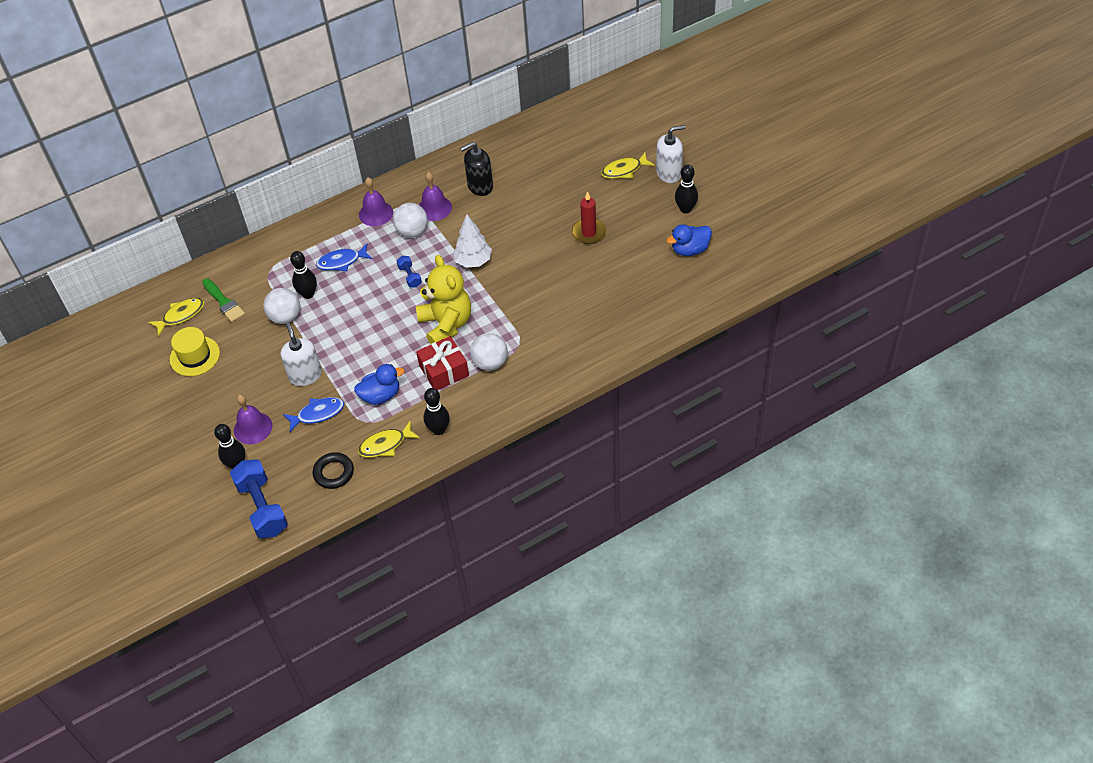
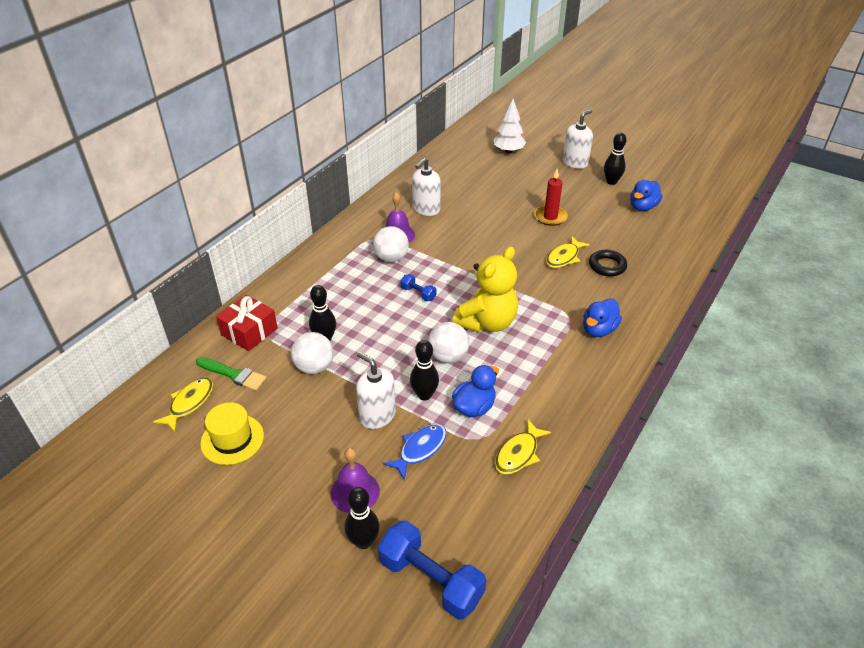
camera: 30 degrees left, 10 degrees down
(334, 473) = (485, 505): black ring -> black ring (607, 266)
(341, 262) = (339, 301): blue fish -> none
(376, 213) = (344, 253): purple bell -> none
(439, 430) = (560, 418): black bowling pin -> black bowling pin (424, 395)
(444, 370) = (519, 362): red gift -> red gift (249, 331)
(446, 324) = (487, 322): yellow teddy bear -> yellow teddy bear turned 90 degrees clockwise
(473, 261) = (468, 265): white tree -> white tree (508, 151)
(480, 186) = (426, 209): black soap dispenser -> white soap dispenser
(490, 363) = (557, 341): white ball -> white ball (448, 356)
(534, 364) = (598, 329): none -> blue duck
(624, 170) = (538, 169): yellow fish -> yellow fish (564, 257)

